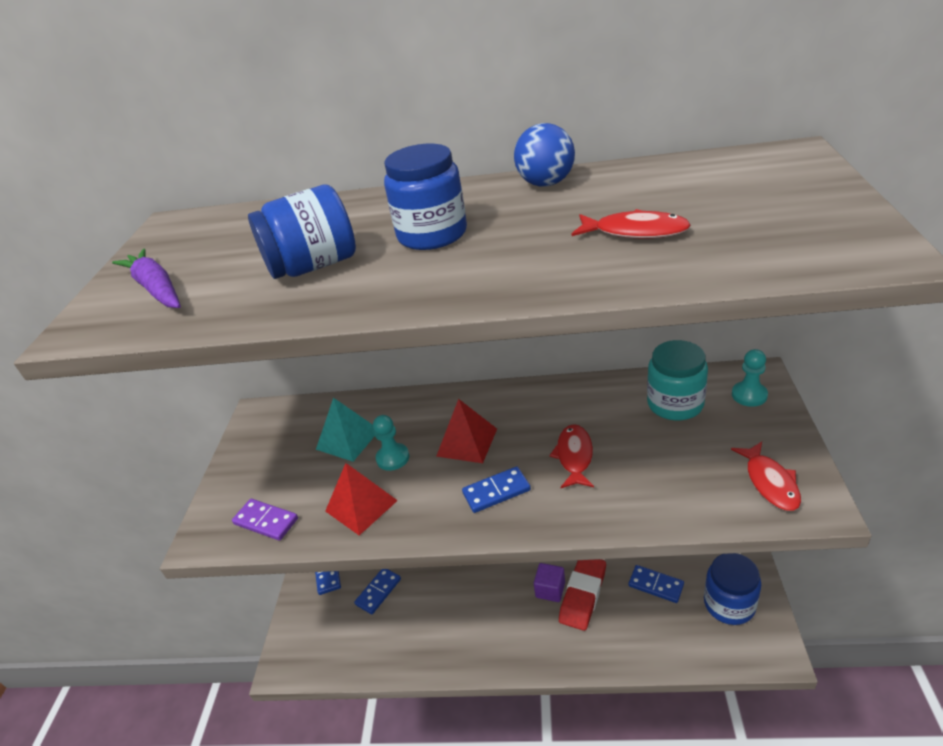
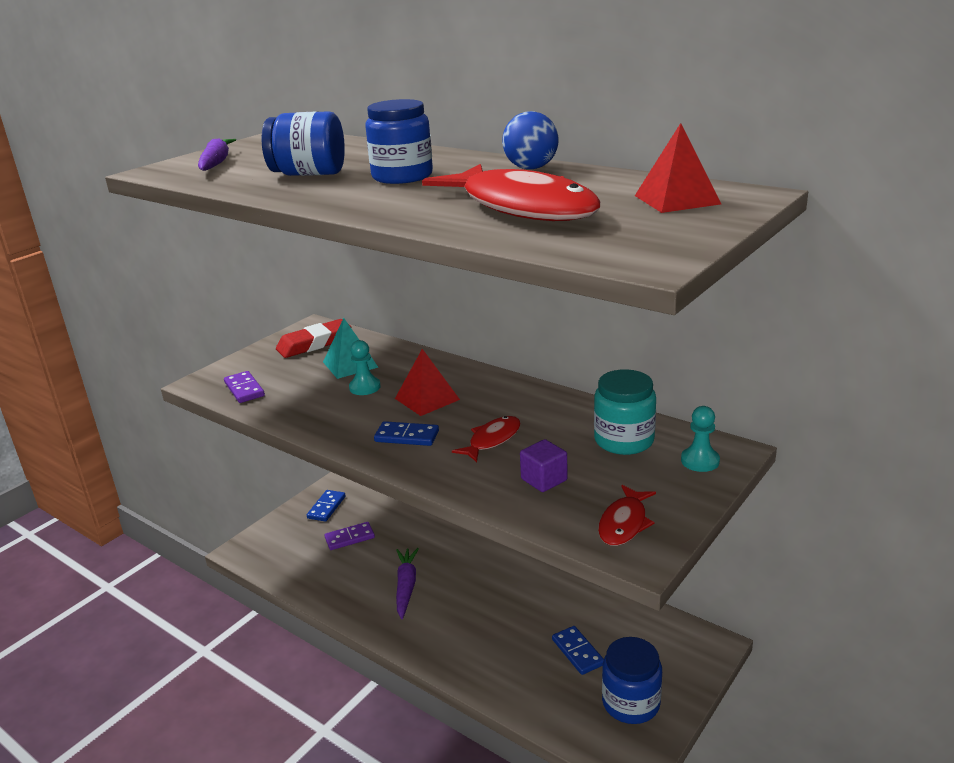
camera: 30 degrees right, 10 degrees down
(361, 505) = (310, 406): red pyramid -> red pyramid (677, 199)
(378, 592) = (350, 538): blue domino -> purple domino
(472, 609) = (406, 586): none -> purple carrot
(550, 589) = (482, 606): purple cube -> purple cube (544, 480)
(583, 595) = (505, 624): red eraser -> red eraser (314, 344)
(635, 232) = (522, 207): red fish -> red fish, size x2.09

